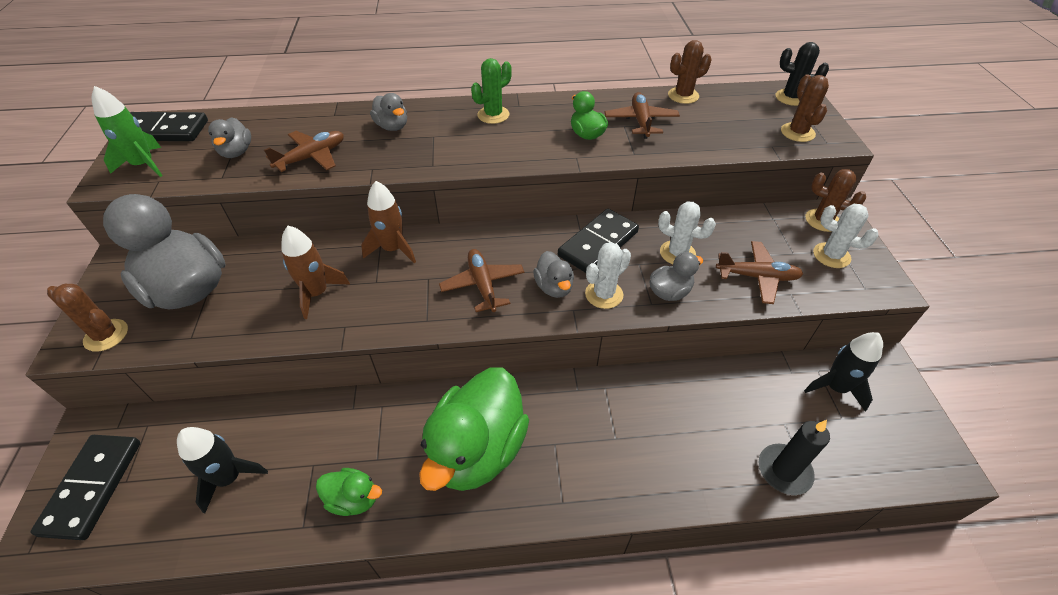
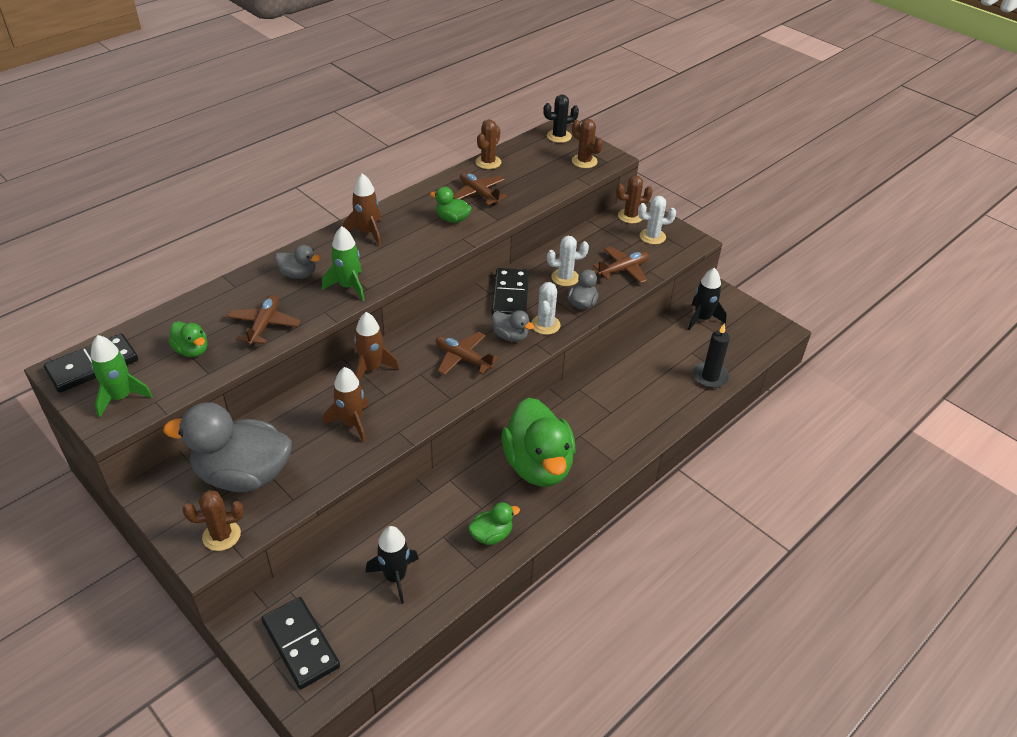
camera: 40 degrees left, 5 degrees down
(236, 152) = (192, 350): grey duck -> green duck
(419, 156) = (348, 286): none -> green rocket
(493, 115) = (367, 232): green cactus -> brown rocket

